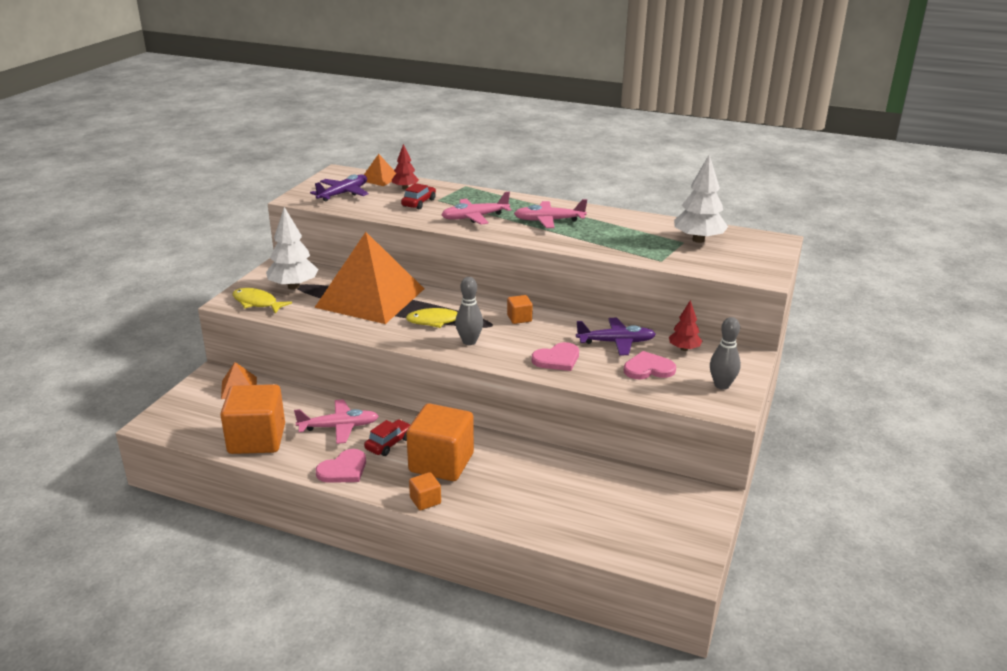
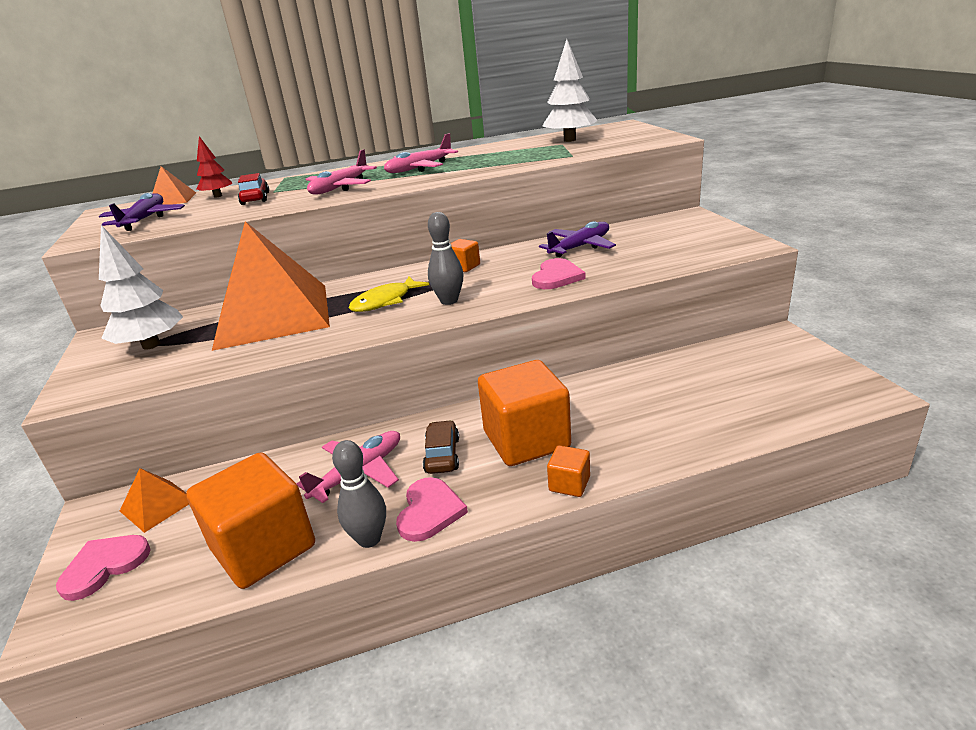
camera: 35 degrees left, 0 degrees up
(257, 303) = (118, 379): yellow fish -> none
(389, 443) = (442, 455): red car -> brown car
(648, 369) = (641, 250): pink heart -> pink heart (104, 566)
(684, 349) = (638, 229): red tree -> none
(721, 385) = (714, 236): grey bowling pin -> grey bowling pin (369, 539)

